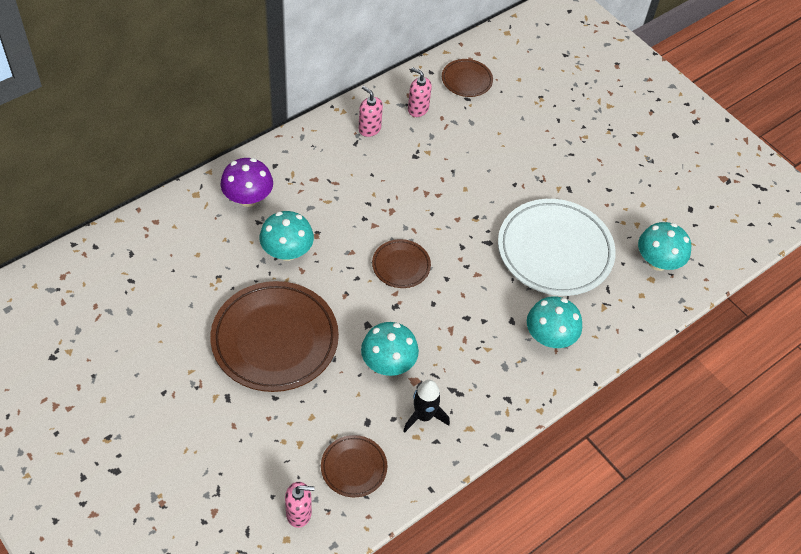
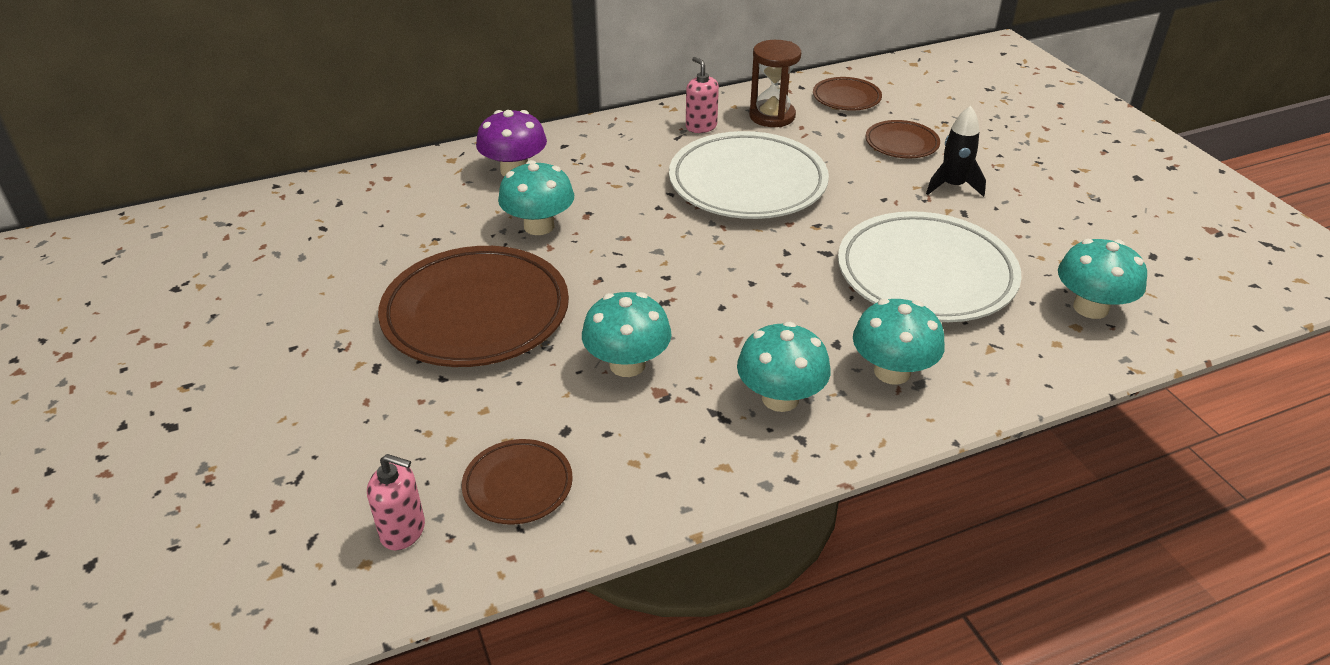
camera: 20 degrees right, 15 degrees down
(401, 266) = (690, 260): brown plate -> brown plate (901, 143)
(418, 109) = (772, 116): pink soap dispenser -> brown hourglass
(419, 184) = (747, 183): none -> white plate
(423, 416) = (656, 438): black rocket -> black rocket (952, 186)
(488, 371) = (780, 398): none -> turquoise mushroom

